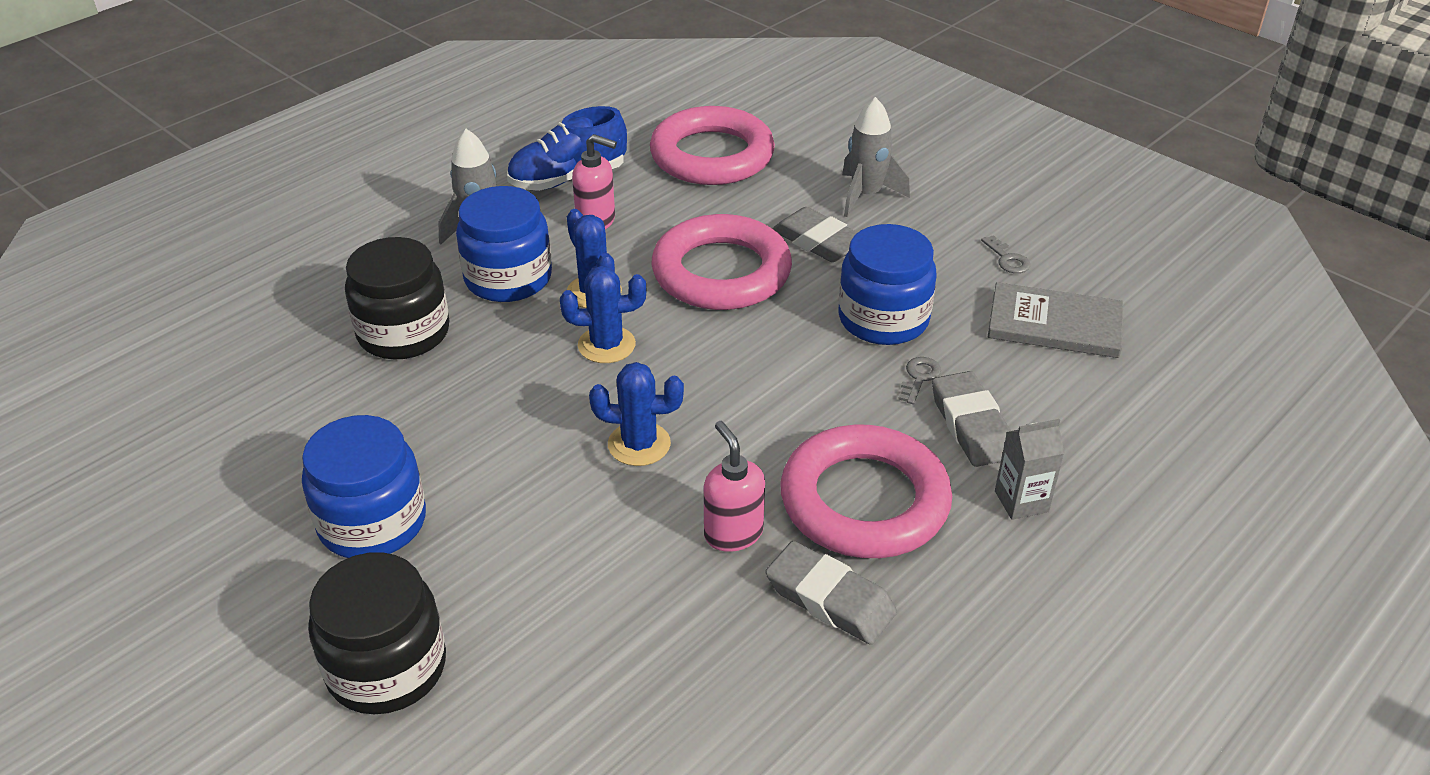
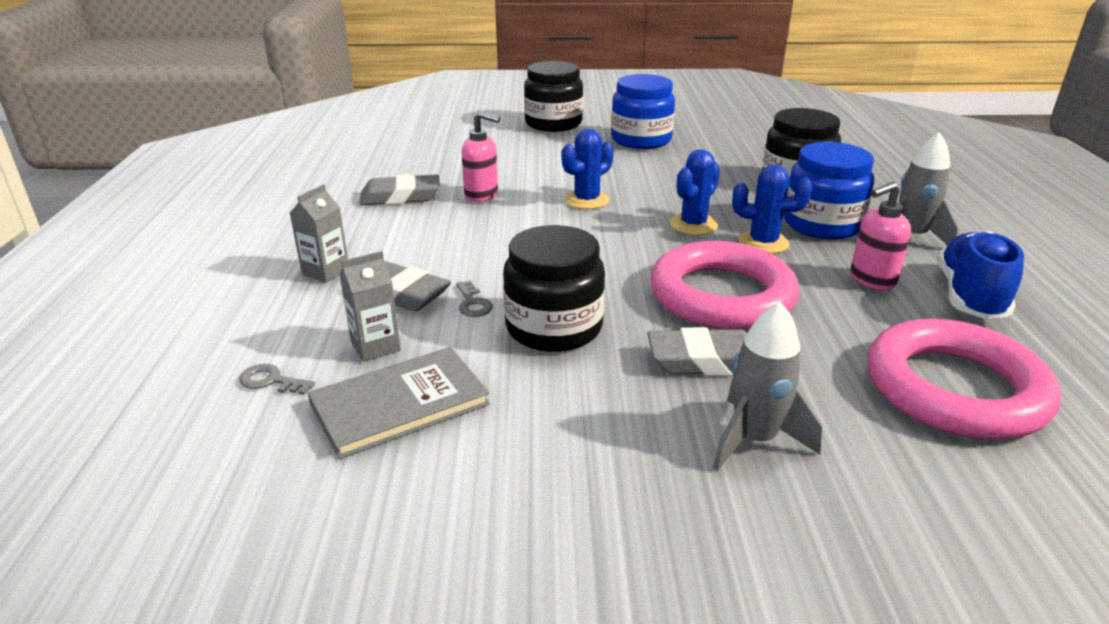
camera: 135 degrees right, 10 degrees down
(864, 501) = (428, 232): pink ring -> none
(883, 319) = (554, 328): blue jar -> black jar
(1007, 259) = (516, 452): grey key -> grey key (271, 381)
(1037, 381) = (375, 346): none -> grey carton

